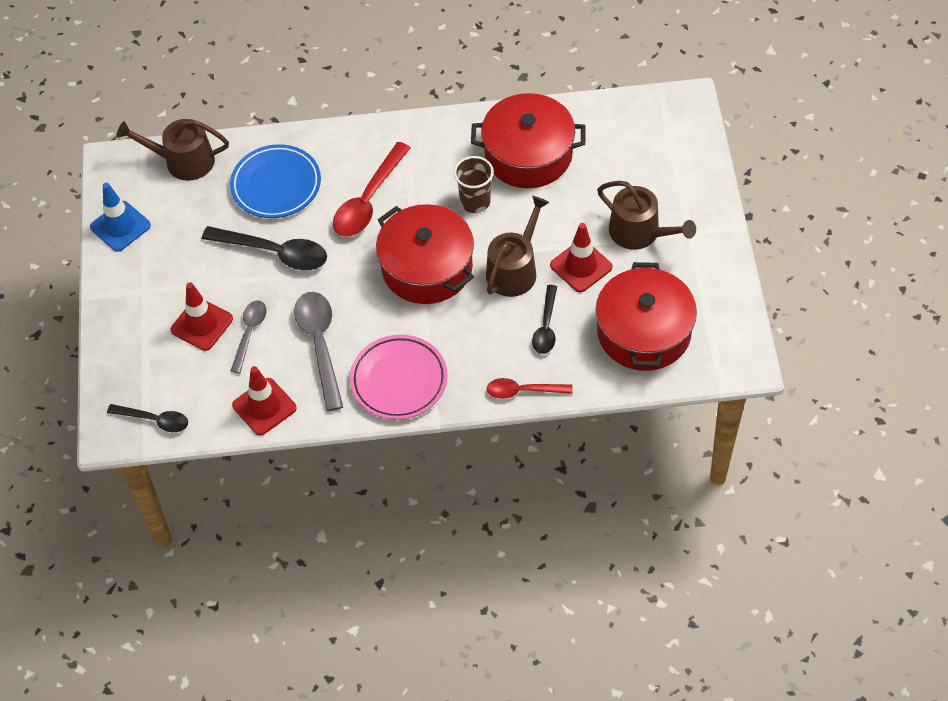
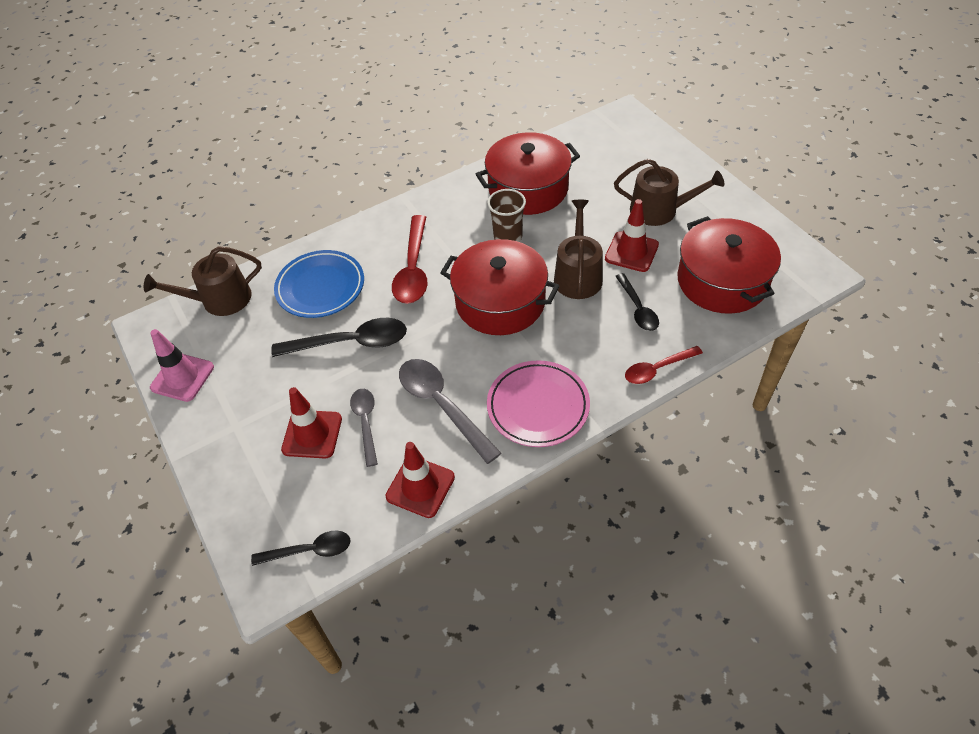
camera: 25 degrees left, 5 degrees down
(120, 226) = (182, 377): blue traffic cone -> pink traffic cone

